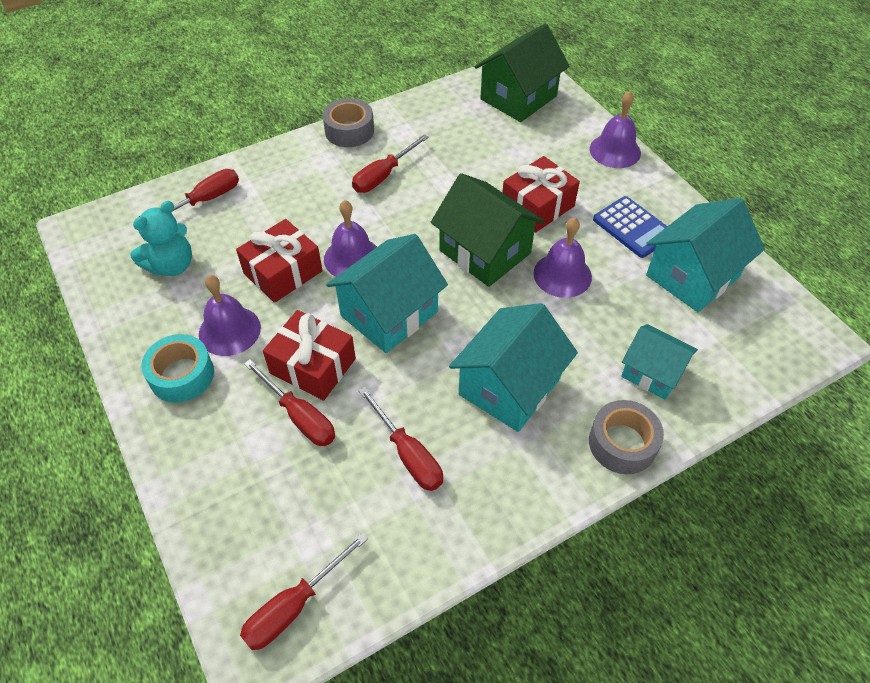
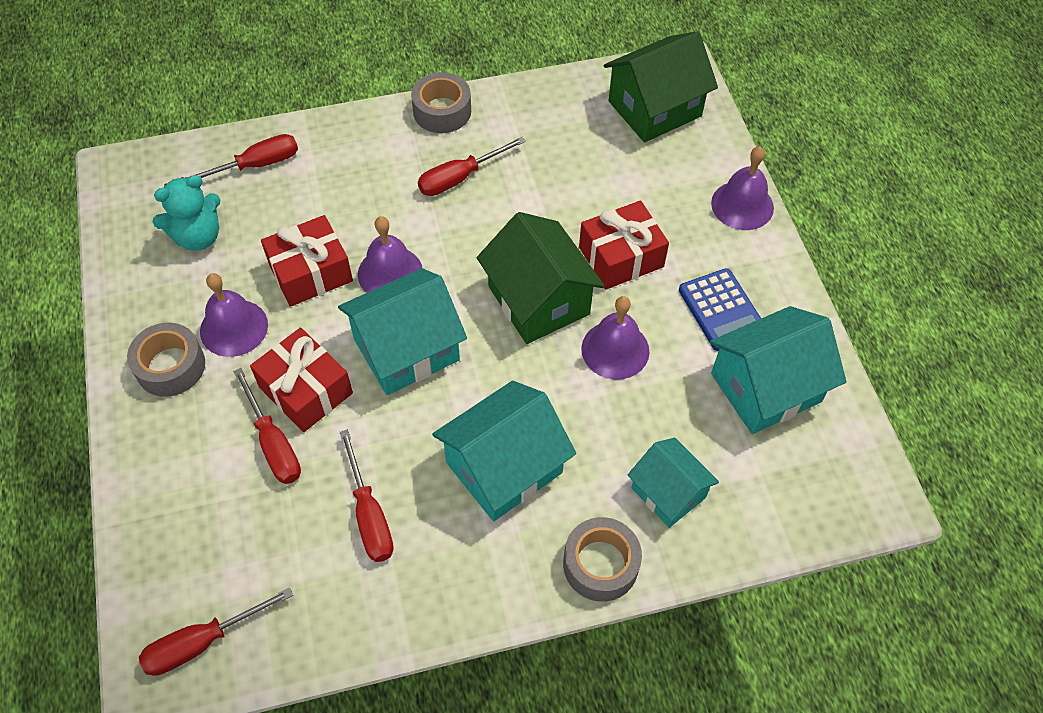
camera: 15 degrees right, 5 degrees up
(182, 375) = (170, 366): turquoise tape -> grey tape

